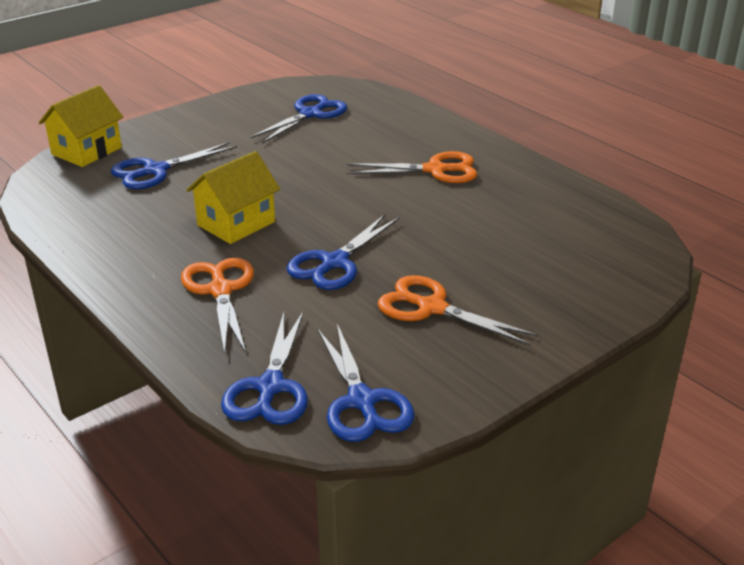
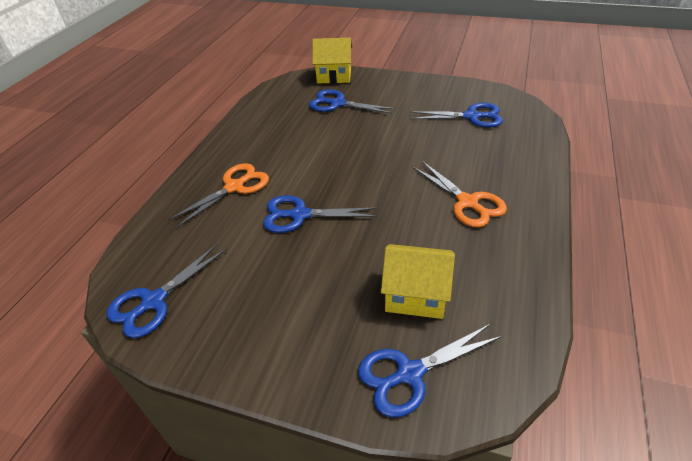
camera: 60 degrees right, 10 degrees up
(236, 223) = (309, 157): yellow house -> yellow house (415, 295)
(270, 388) = (149, 254): blue scissors -> blue scissors (409, 374)
(431, 307) = (281, 285): orange scissors -> none

